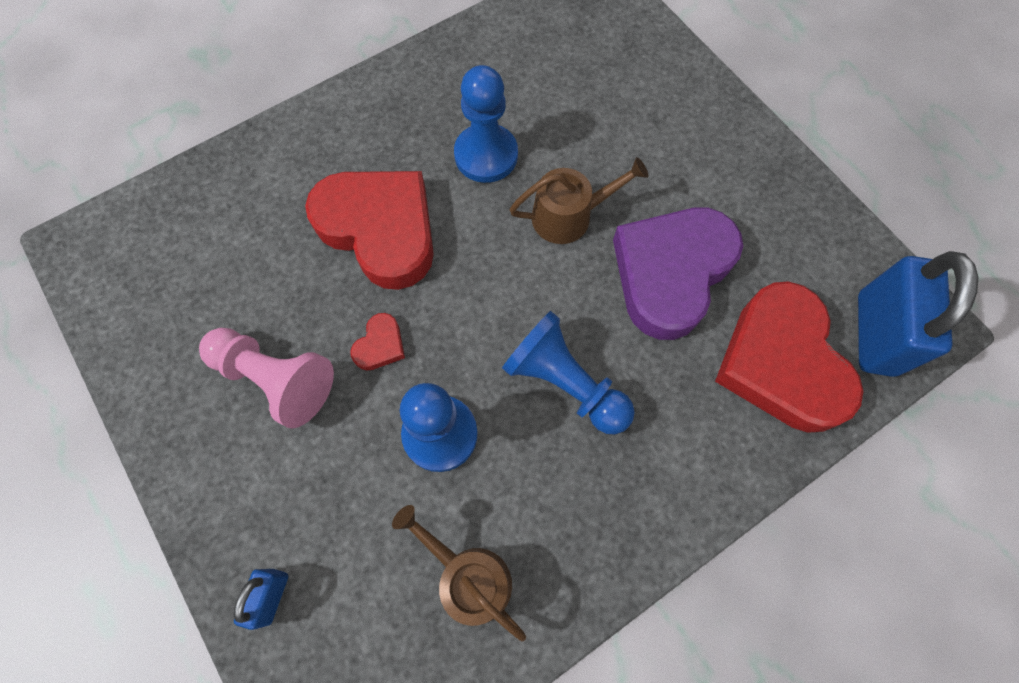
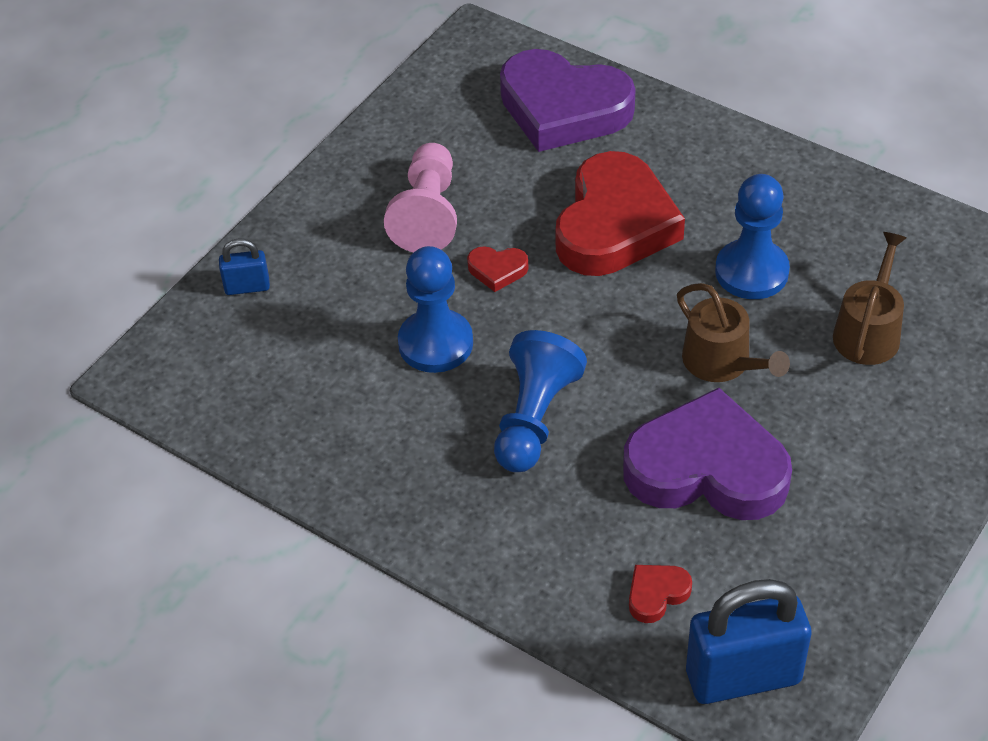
camera: 70 degrees right, 20 degrees down
(217, 212) = (563, 108): none -> purple heart
(468, 577) = (319, 409): brown watering can -> brown watering can (868, 331)
(781, 363) = (656, 594): red heart -> red heart, size x0.41

